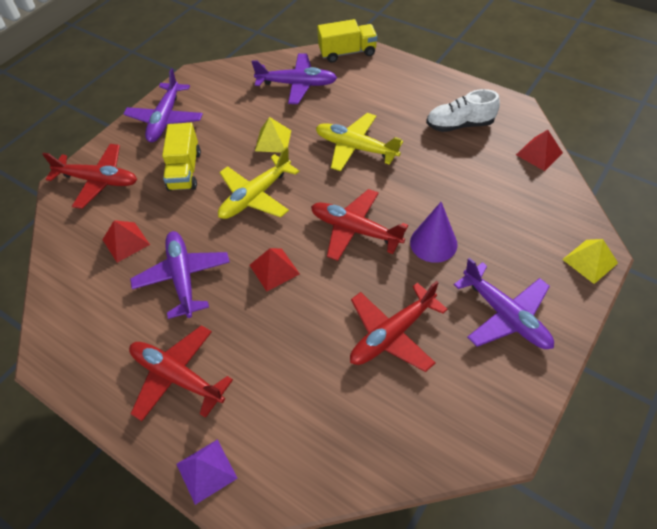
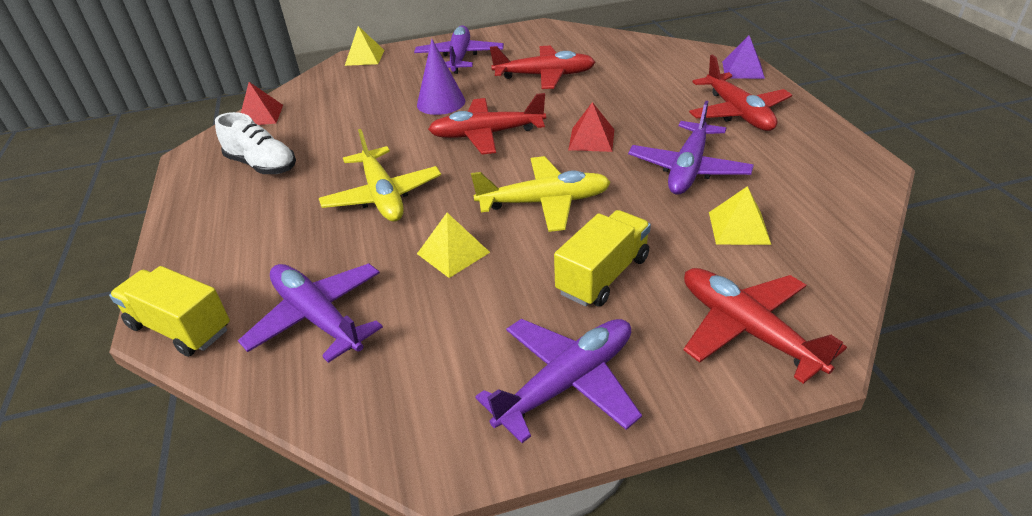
camera: 140 degrees left, 15 degrees down
(126, 242) = (739, 228): red pyramid -> yellow pyramid
(355, 230) = (486, 134): red plane -> red plane turned 105 degrees clockwise

